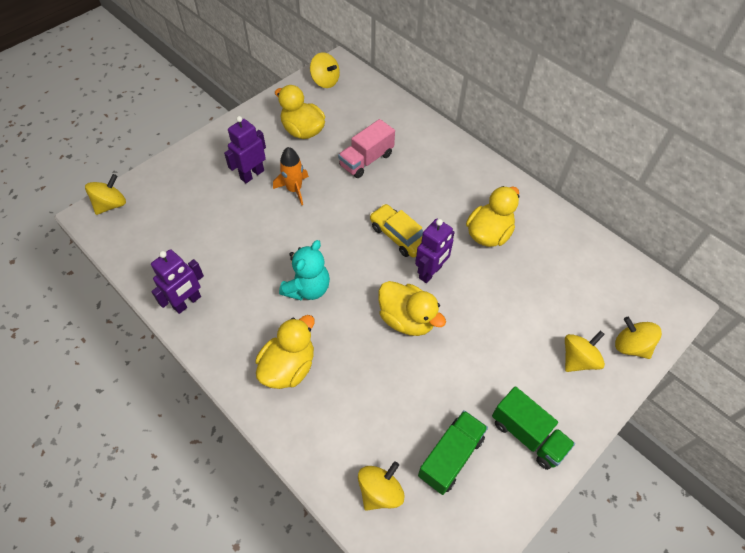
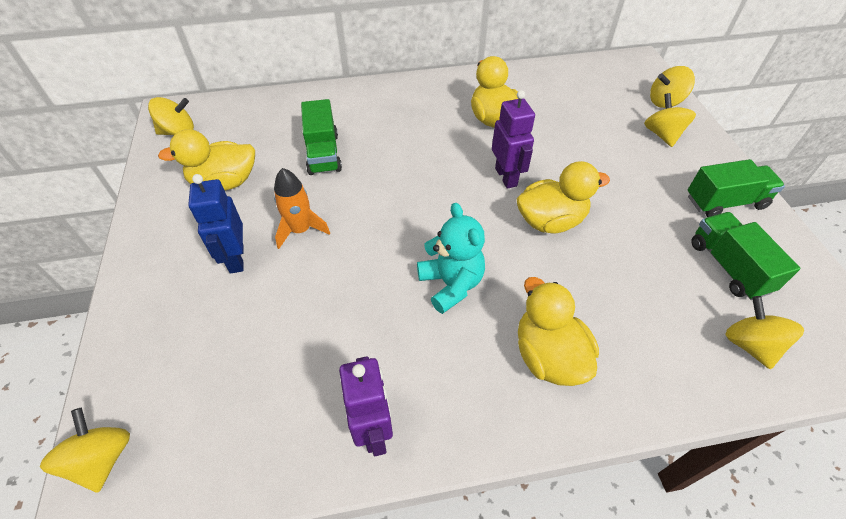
camera: 55 degrees left, 5 degrees down
(252, 174) = (236, 259): purple robot -> blue robot
(366, 160) = (323, 153): pink truck -> green truck
(398, 236) = (443, 177): yellow car -> none

